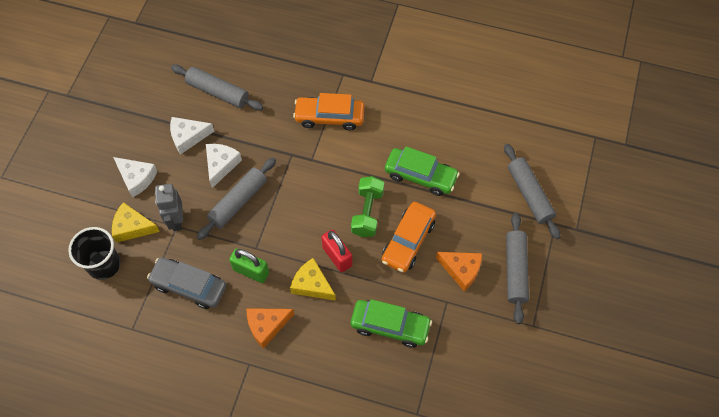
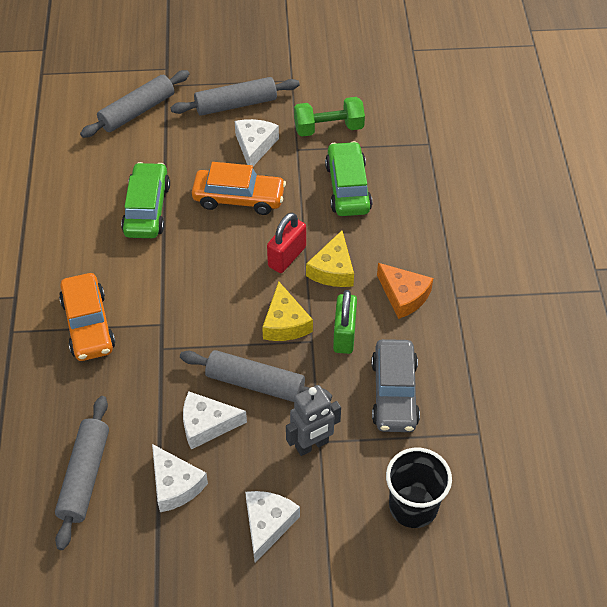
camera: 110 degrees left, 10 degrees down
(132, 227) = (344, 495): yellow cheese -> yellow cheese (285, 323)
(367, 212) = (217, 245): green dumbbell -> green dumbbell (328, 128)
(461, 270) = (255, 146): orange cheese -> white cheese

